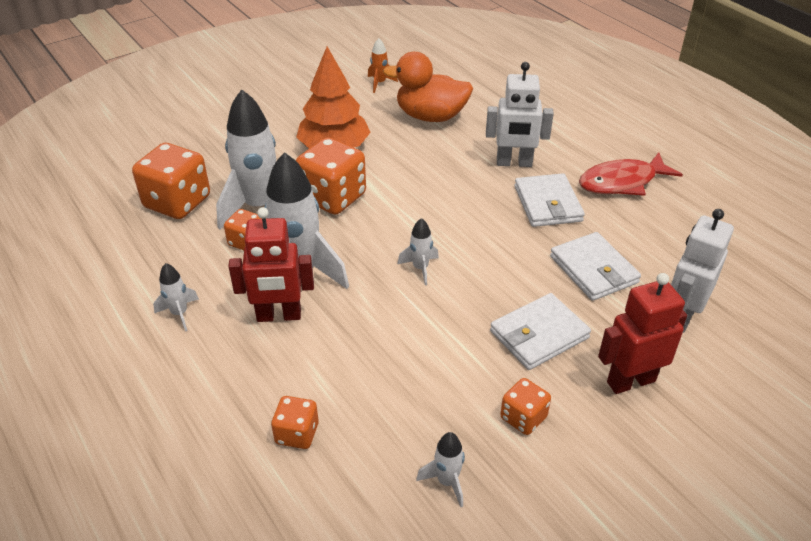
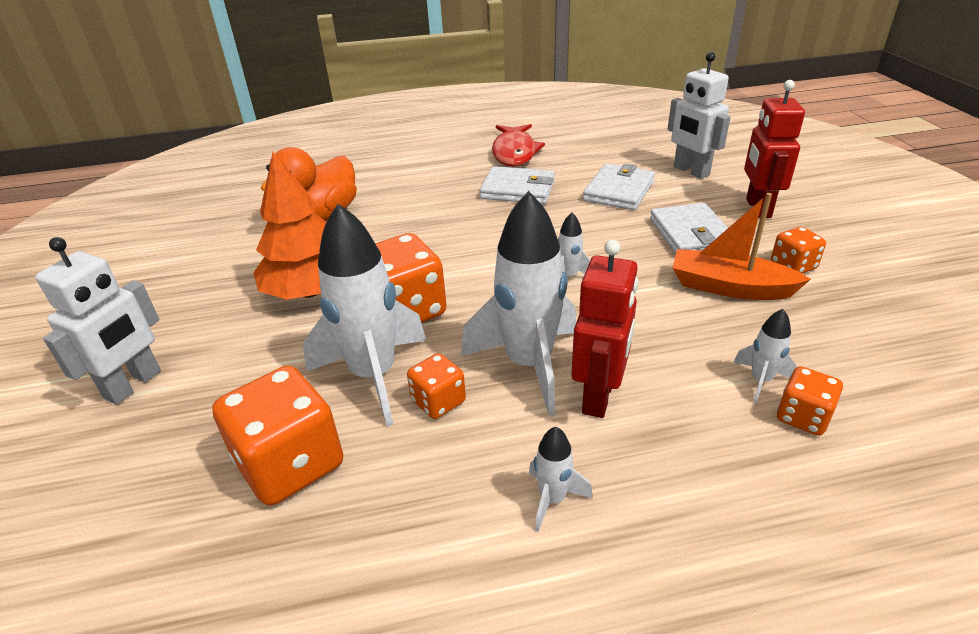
camera: 65 degrees left, 5 degrees down
(380, 83) = (219, 234): orange rocket -> none
(447, 482) = (871, 325): white rocket -> white rocket (760, 380)
(458, 373) = (729, 287): none -> orange boat
(514, 163) = (445, 191): white robot -> white robot (134, 385)
(593, 269) = (619, 191): white wallet -> white wallet turned 60 degrees counterclockwise

